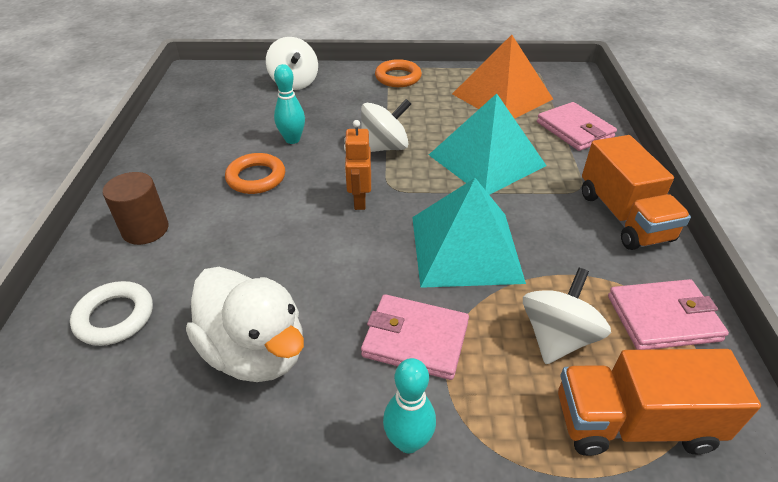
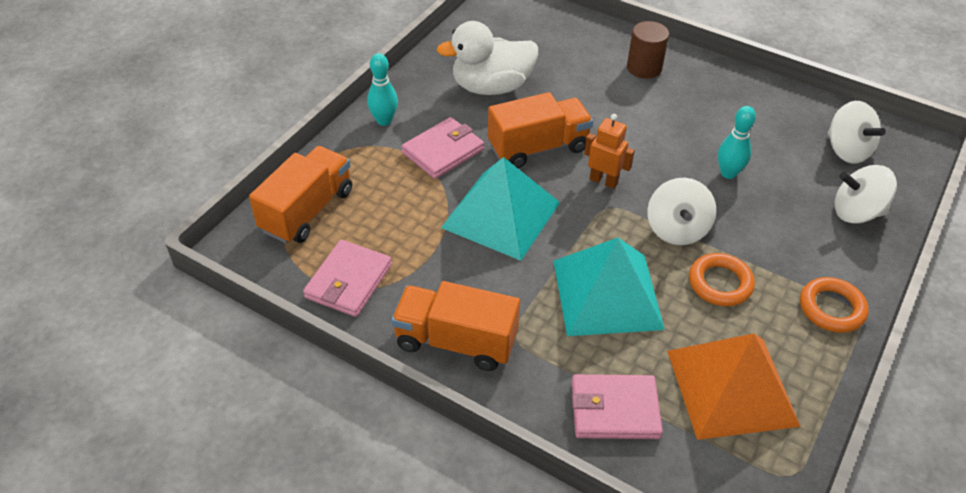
camera: 120 degrees right, 5 degrees up
(115, 317) = (563, 44): white ring -> none
(256, 178) = (677, 134): orange ring -> orange ring (720, 283)
(345, 260) = (538, 147): none -> orange truck
(557, 337) = (386, 215): white spinning top -> white spinning top (847, 150)

